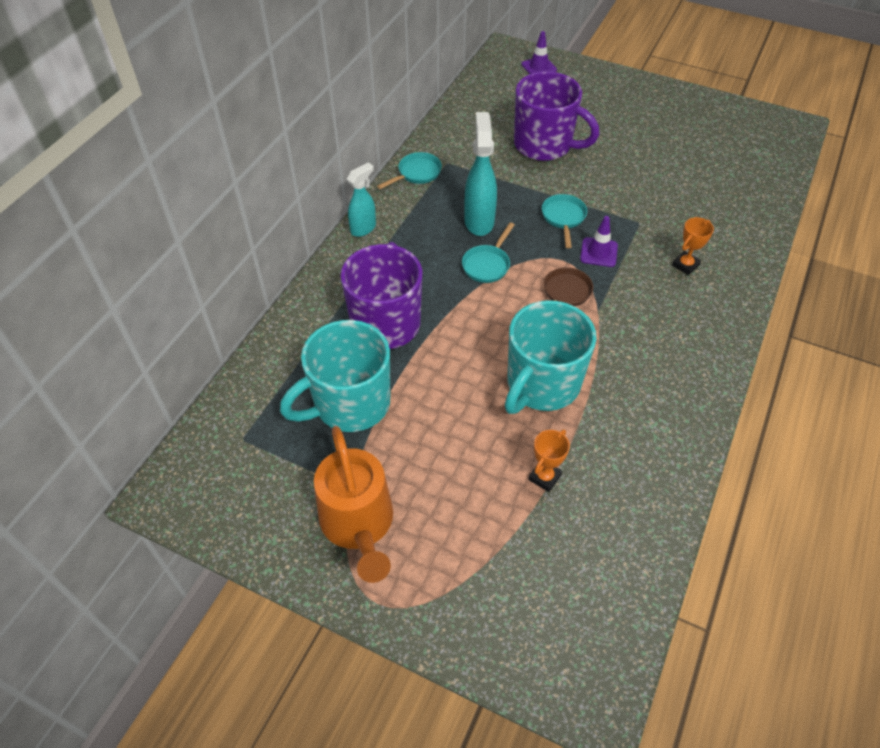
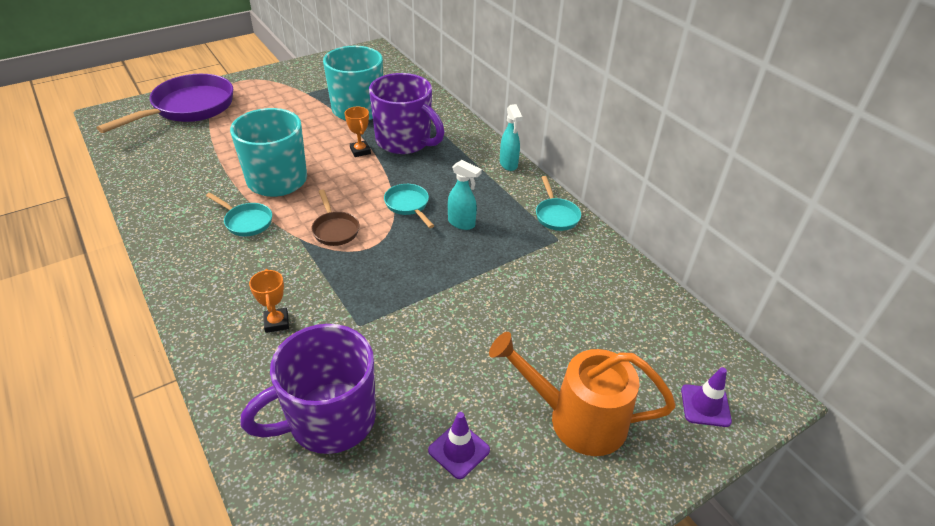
camera: 120 degrees right, 10 degrees down
(359, 525) = (283, 88): orange watering can -> orange watering can (577, 419)
(479, 221) = (462, 223): turquoise spray bottle -> turquoise spray bottle, size x0.64
(495, 602) = (188, 108): none -> purple pan
(544, 145) = (535, 321): purple mug -> purple mug (329, 420)
(544, 477) = (220, 150): orange trophy -> orange trophy (360, 151)
(563, 218) = (416, 275): turquoise pan -> turquoise pan (246, 221)
(598, 252) = (354, 274): purple traffic cone -> purple traffic cone (459, 450)

